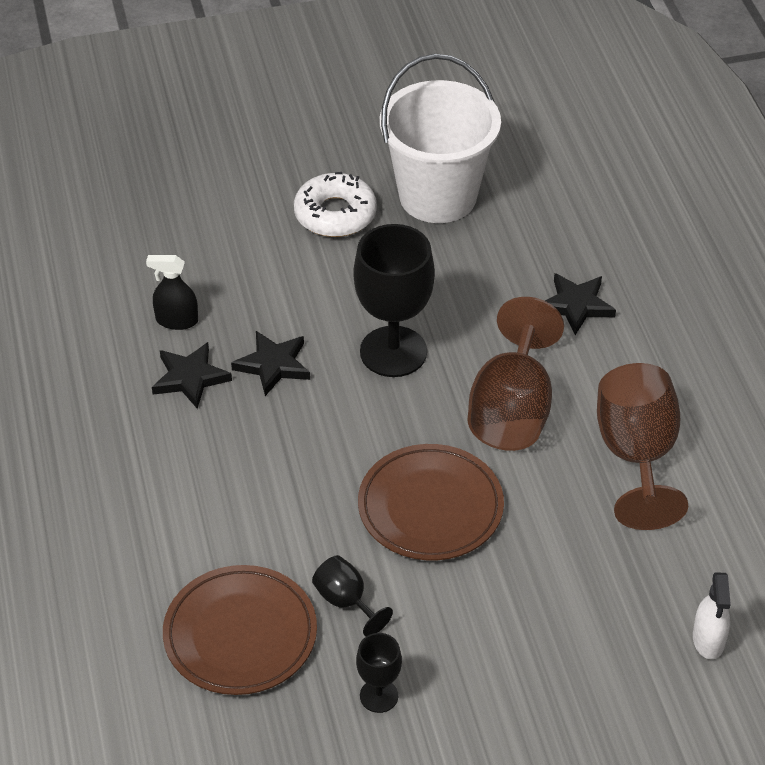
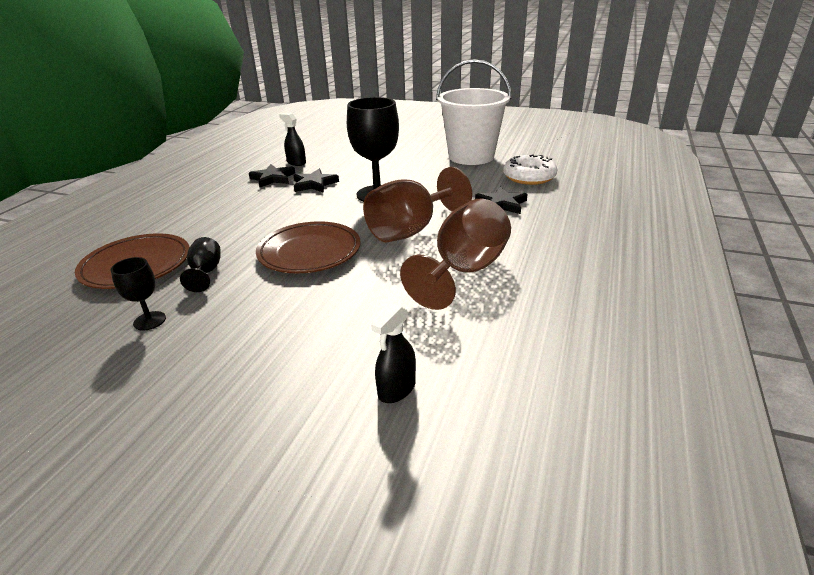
camera: 35 degrees right, 15 degrees down
(335, 214) = (413, 151): white donut -> white donut (529, 177)
(708, 640) = (396, 389): white spray bottle -> black spray bottle

